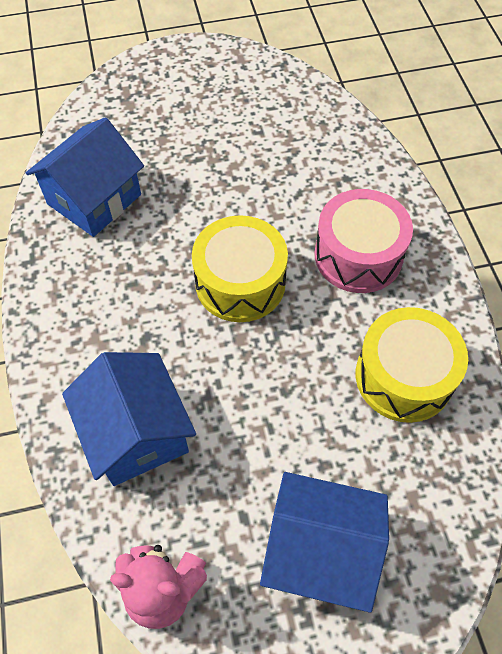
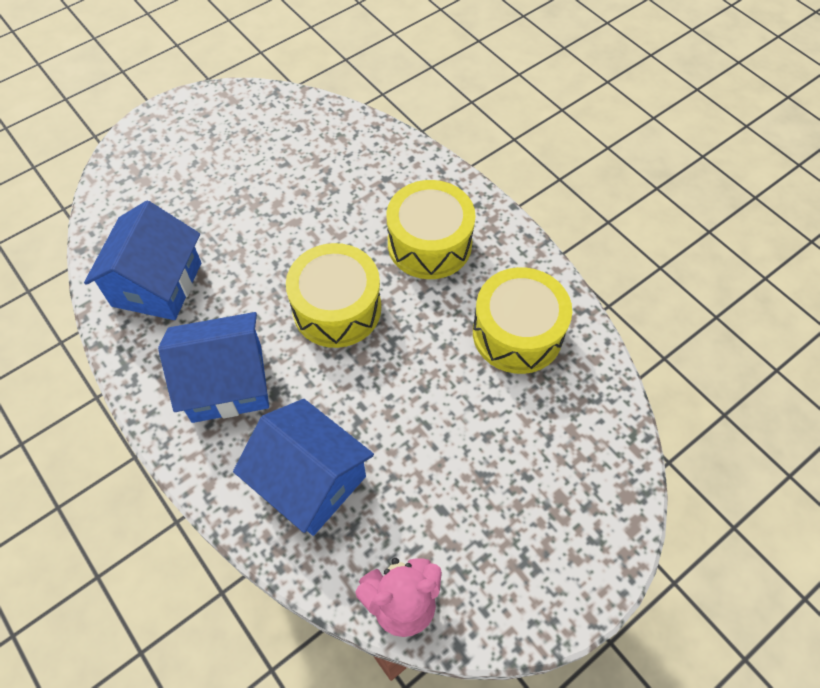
camera: 25 degrees left, 0 degrees up
(320, 551) = (518, 507): blue house -> blue house (227, 383)
(358, 255) = (429, 244): pink drum -> yellow drum

